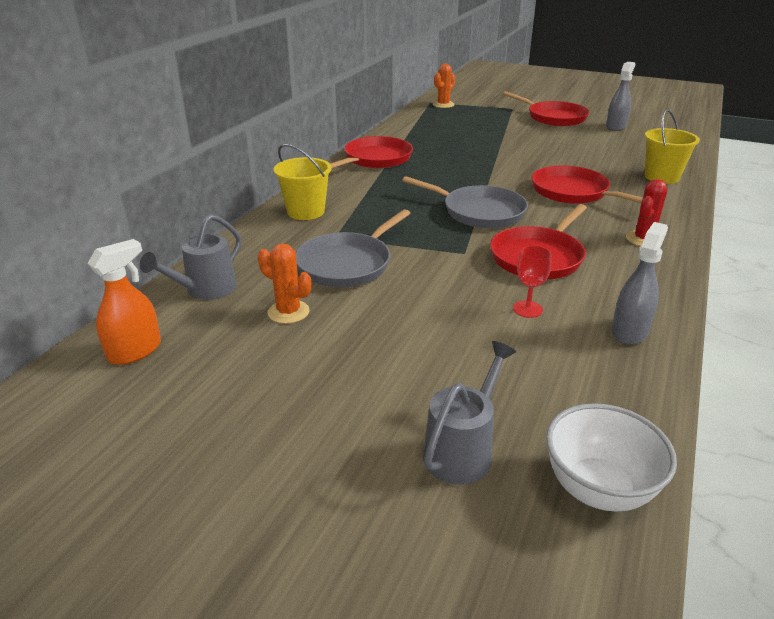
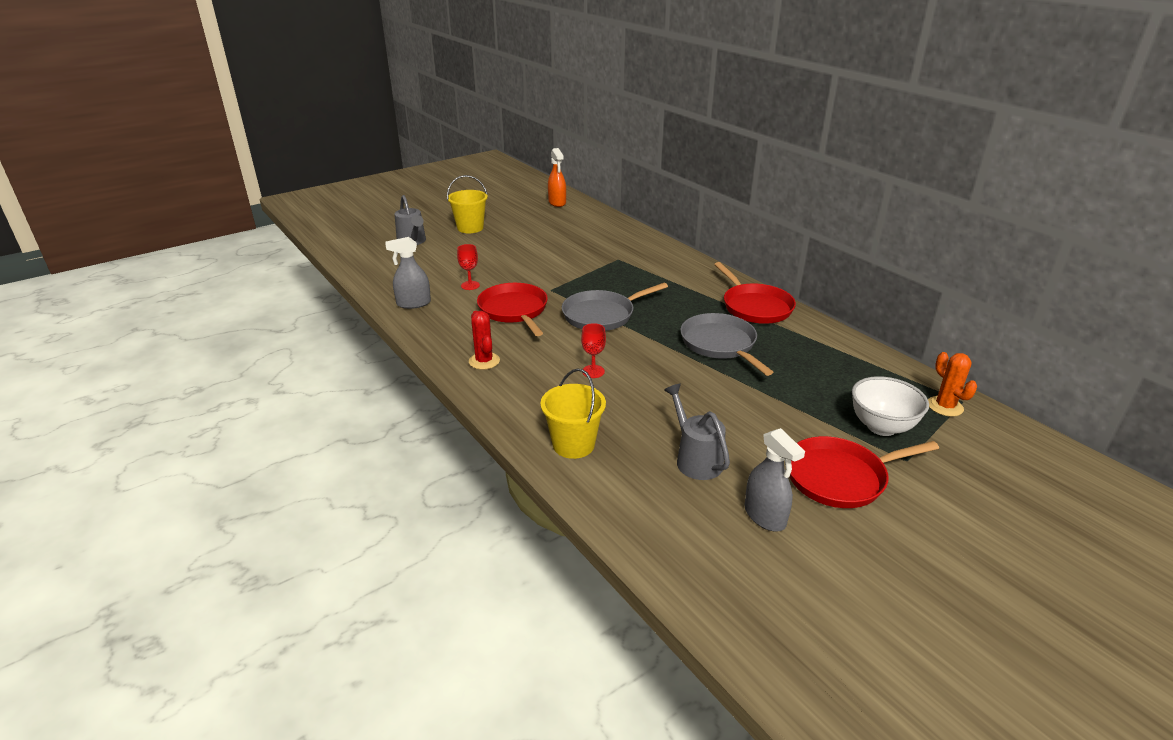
camera: 120 degrees right, 0 degrees up
(205, 290) = (593, 219): grey watering can -> grey watering can (695, 459)
(288, 312) = (548, 232): orange cactus -> none
(305, 212) = (666, 258): yellow bucket -> yellow bucket (470, 228)
(347, 264) = (579, 254): grey pan -> grey pan (720, 344)
(573, 192) = (593, 371): red pan -> red goblet
(598, 489) = (359, 256): white bowl -> white bowl (881, 427)
(629, 331) = (413, 303): grey spray bottle -> grey spray bottle turned 105 degrees clockwise

